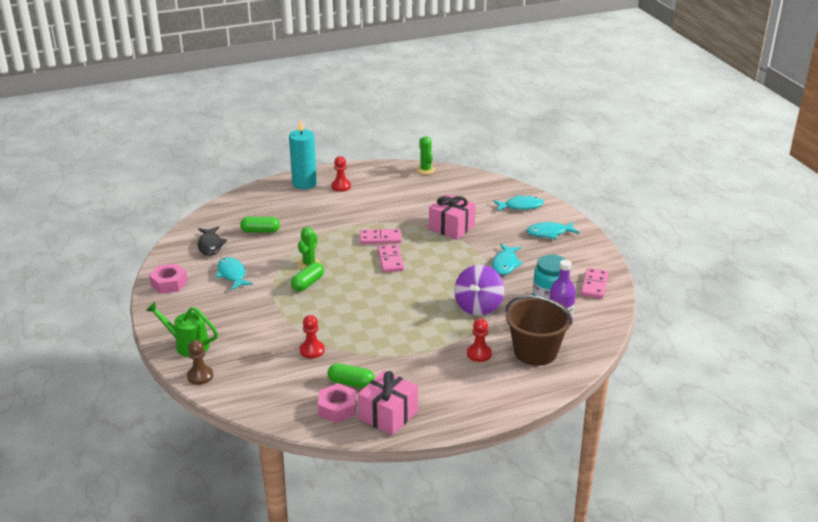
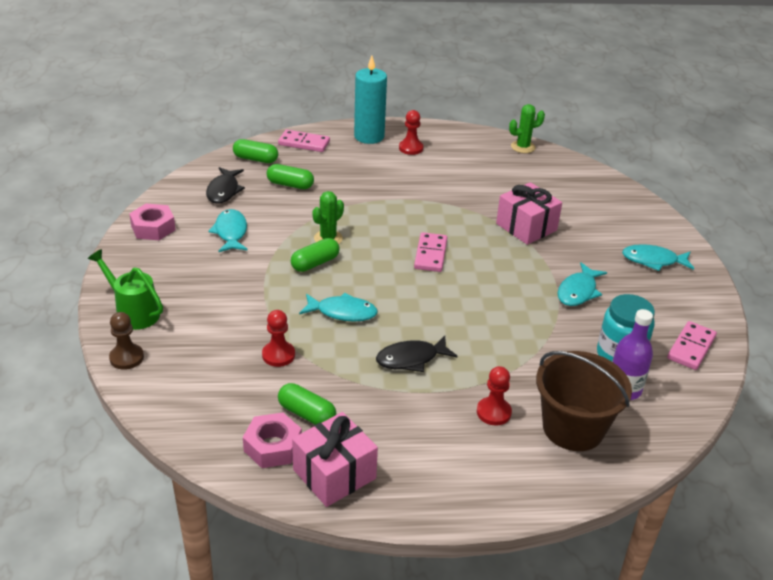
camera: 15 degrees right, 5 degrees up
(223, 217) = (255, 159): none -> green capsule
(380, 238) = (430, 223): pink domino -> pink domino (304, 143)
(408, 332) = (411, 359): none -> black fish
(425, 170) = (523, 147): green cactus -> green cactus turned 75 degrees clockwise
(478, 306) = (519, 343): purple spinning top -> none
(521, 206) = (627, 217): turquoise fish -> turquoise fish (342, 312)

